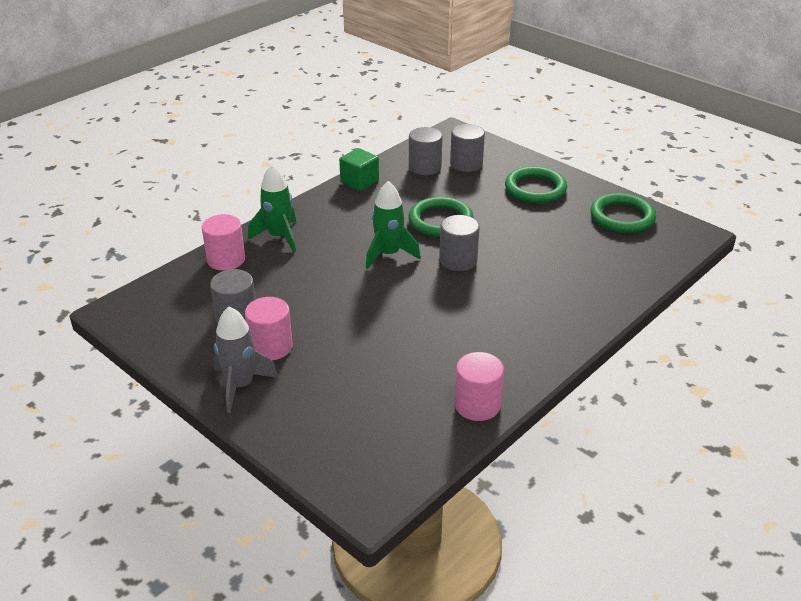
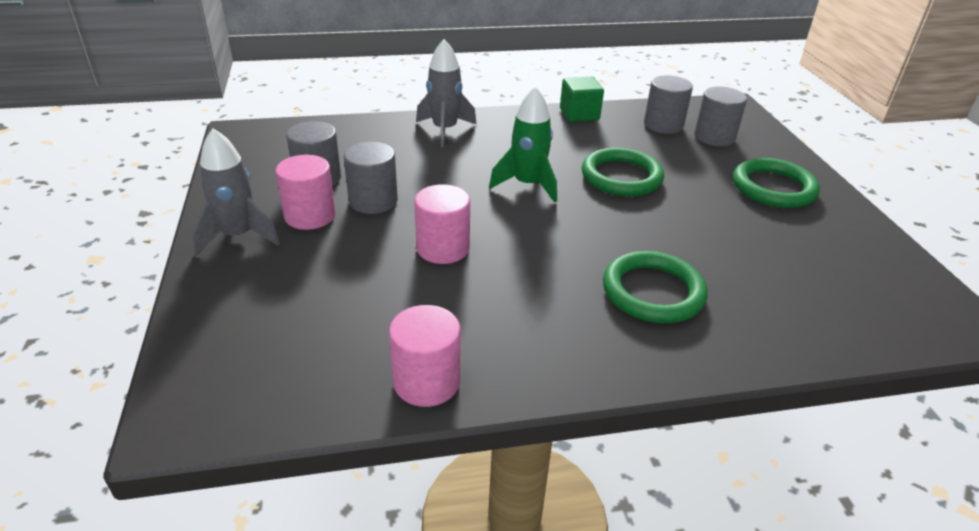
camera: 35 degrees right, 0 degrees up
(226, 260) = (375, 130): pink cylinder -> pink cylinder (443, 248)
(279, 237) = (444, 130): green rocket -> grey rocket
(458, 260) = (595, 220): grey cylinder -> grey cylinder (373, 201)
(622, 217) = (865, 260): green ring -> green ring (653, 292)

